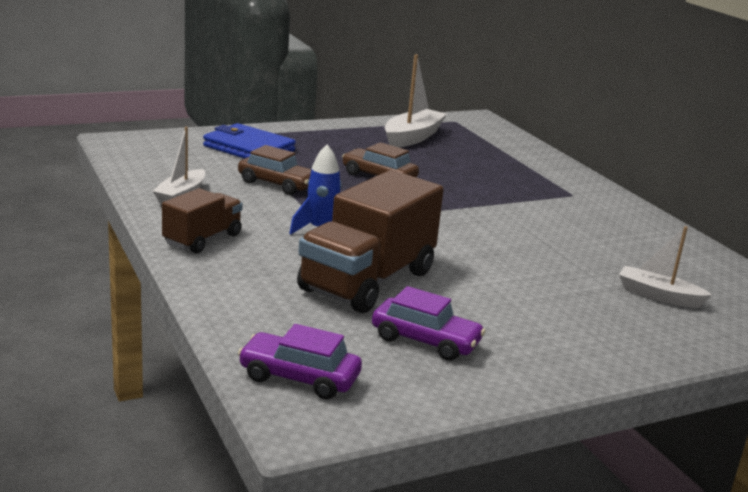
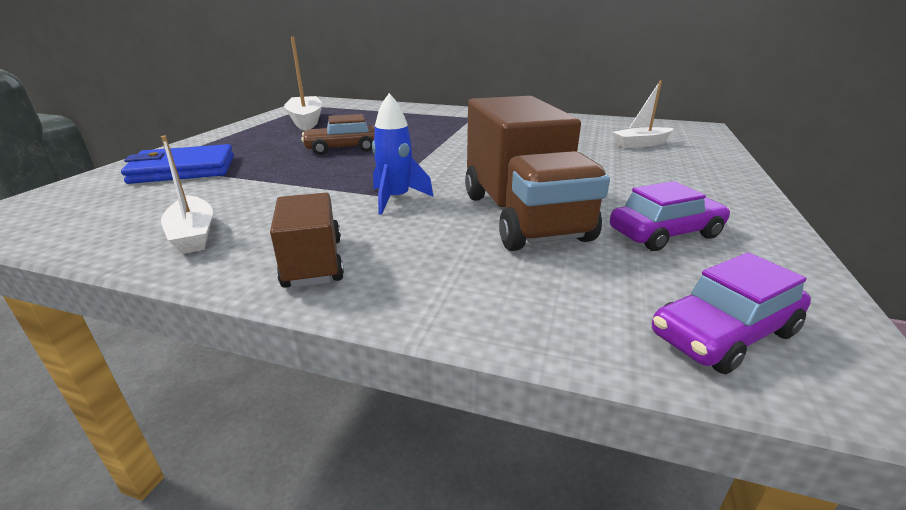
camera: 45 degrees left, 5 degrees up
(277, 184) = (275, 184): brown car -> none

